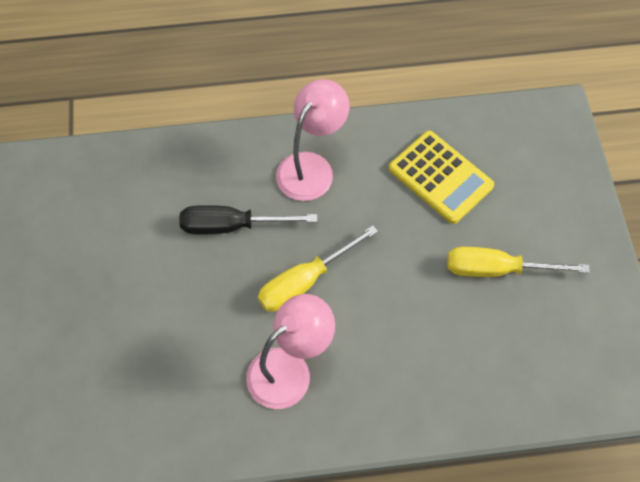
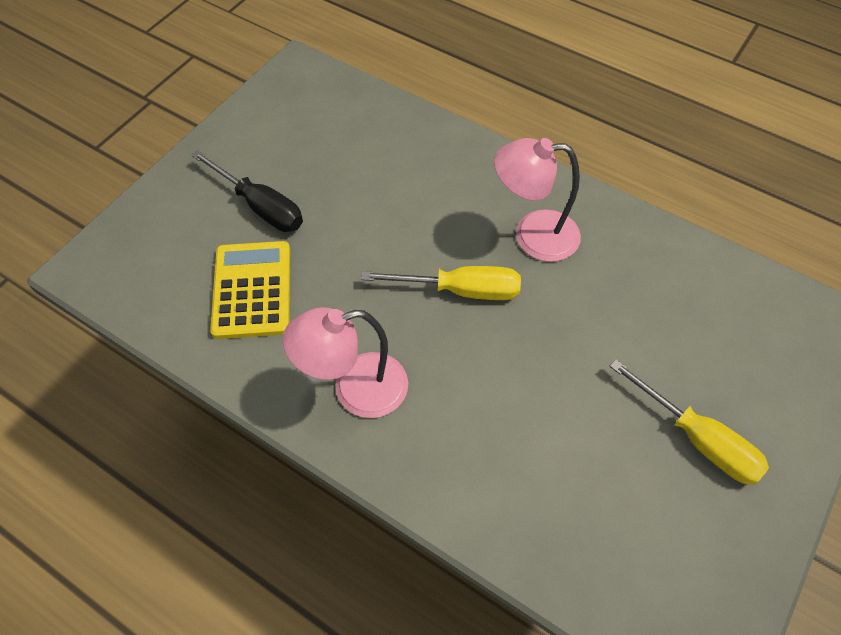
camera: 140 degrees left, 5 degrees down
(232, 226) = (485, 388): black screwdriver -> black screwdriver (260, 206)
(497, 269) = (296, 191): yellow screwdriver -> yellow screwdriver (697, 438)

